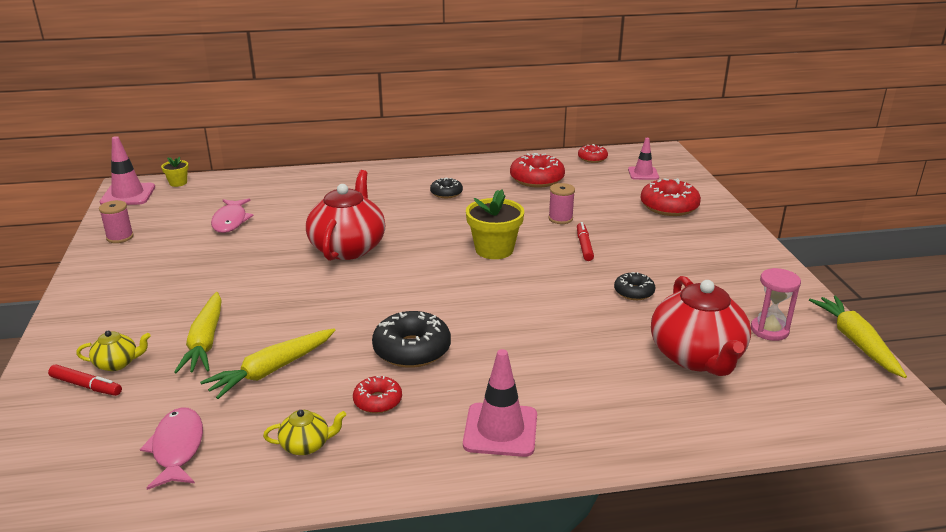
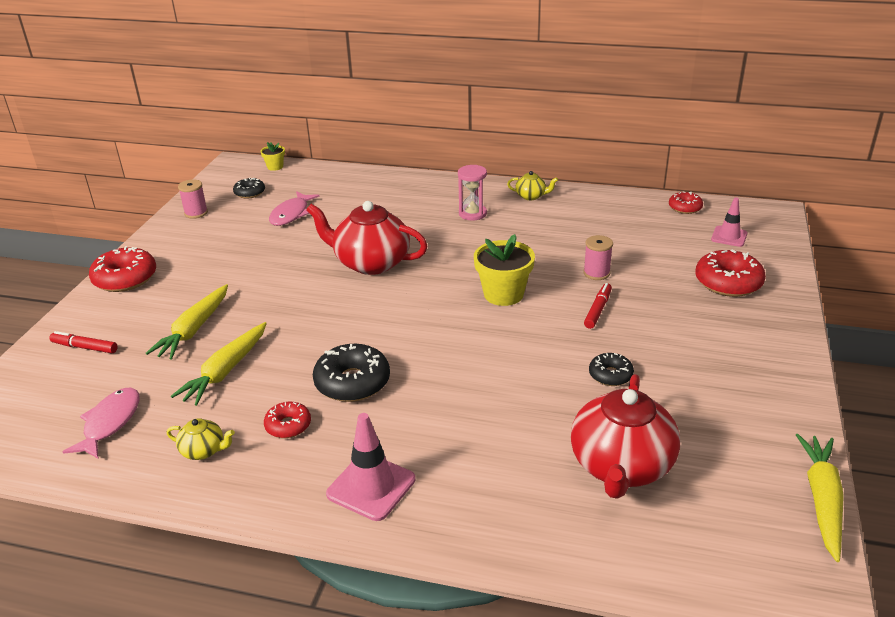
camera: 25 degrees right, 5 degrees up
(86, 386) = (85, 347): red marker -> red marker turned 150 degrees clockwise
(117, 363) = (118, 333): yellow teapot -> yellow teapot (531, 196)
(128, 195) = (228, 172): pink traffic cone -> none
(272, 370) = (225, 371): yellow carrot -> yellow carrot turned 45 degrees counterclockwise
(348, 248) = (371, 263): red teapot -> red teapot turned 105 degrees counterclockwise
(446, 193) = (502, 221): black donut -> black donut (250, 193)
(537, 179) = (605, 222): red donut -> red donut (125, 278)
(769, 330) = (727, 458): pink hourglass -> pink hourglass (472, 213)

